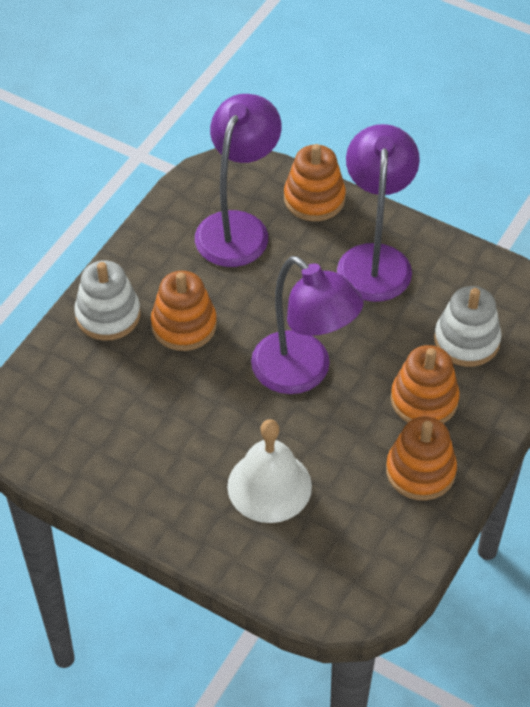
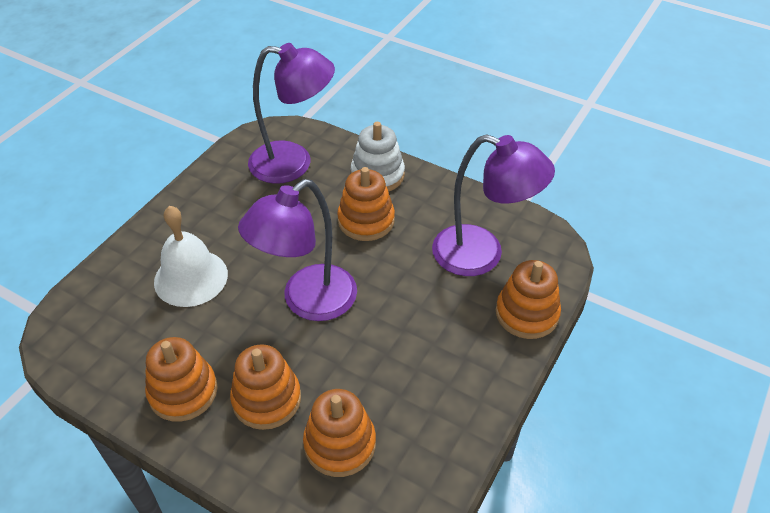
camera: 90 degrees right, 5 degrees down
(374, 259) = (449, 363): purple lamp -> purple lamp (293, 163)
(466, 340) = (340, 444): white stacking toy -> orange stacking toy

